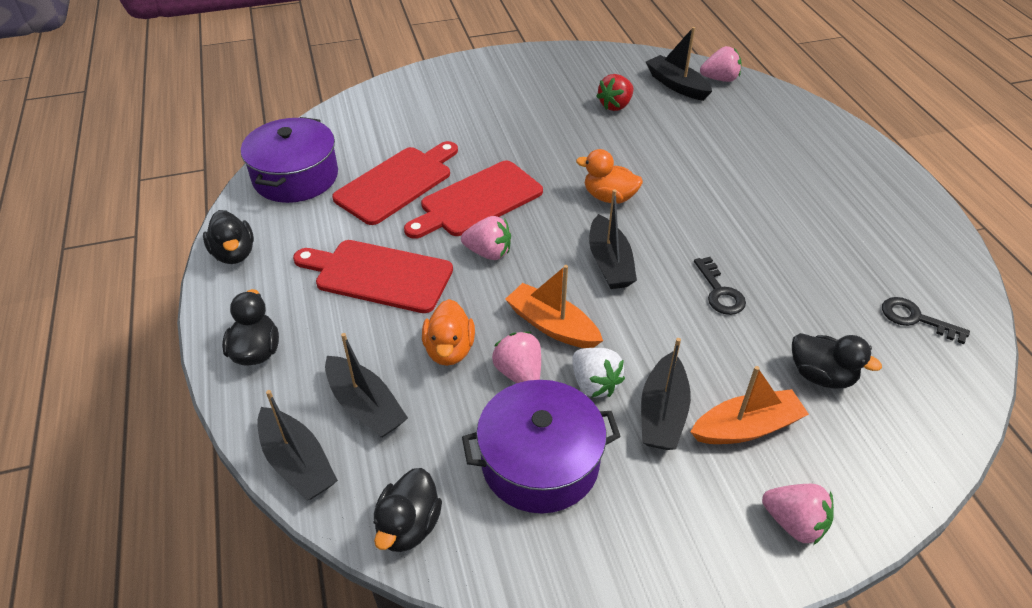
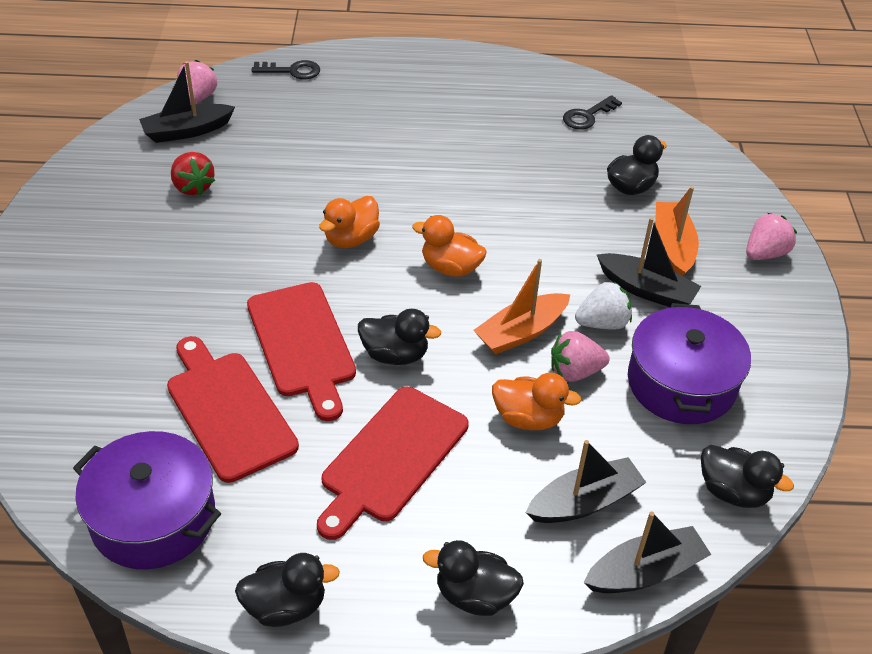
camera: 75 degrees left, 0 degrees up
(488, 253) = (395, 355): pink strawberry -> black duck
(609, 263) = (450, 268): black boat -> orange duck
(720, 292) = (518, 209): black key -> black key (292, 71)

